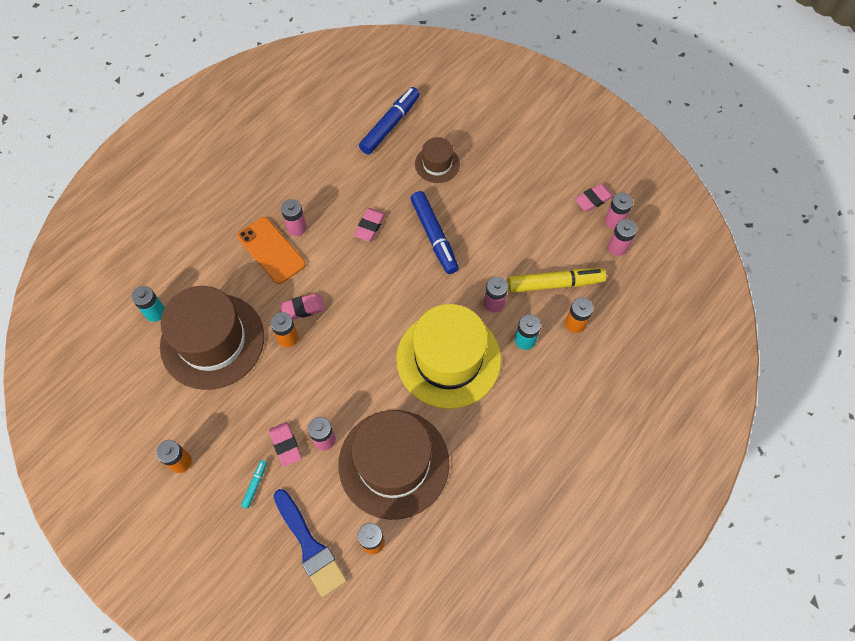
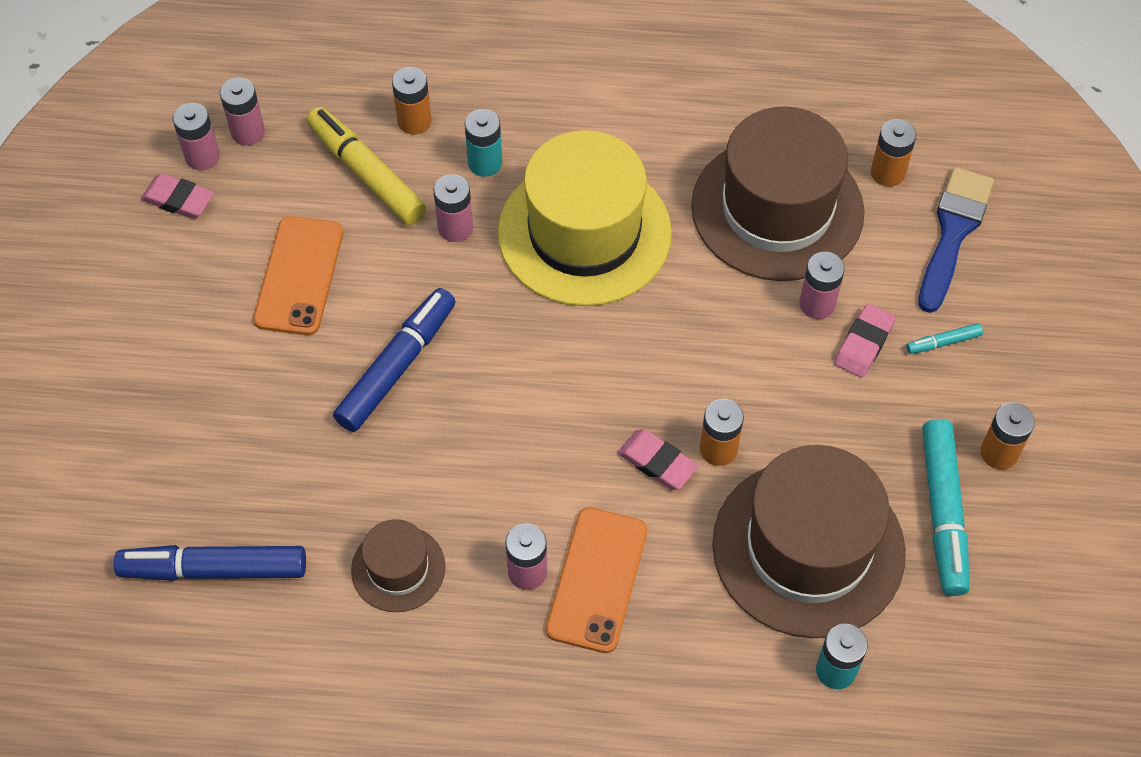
camera: 125 degrees left, 5 degrees down
(177, 411) = (943, 512): none -> turquoise marker
(370, 226) = (445, 466): pink eraser -> none
(437, 164) = (252, 445): brown hat -> brown hat (398, 568)
(513, 224) = (299, 276): none -> orange phone

